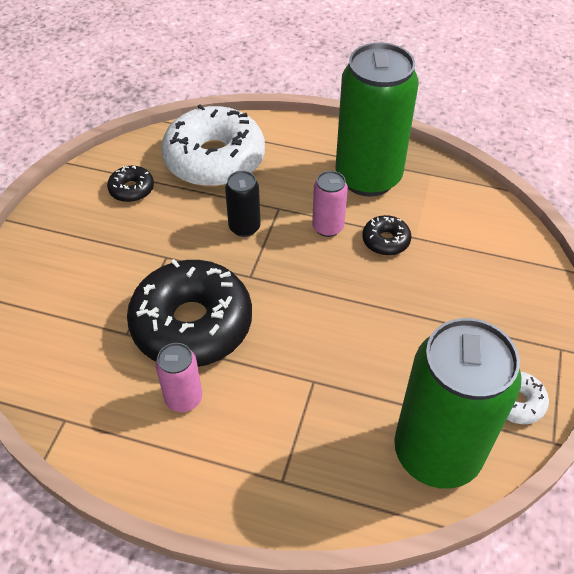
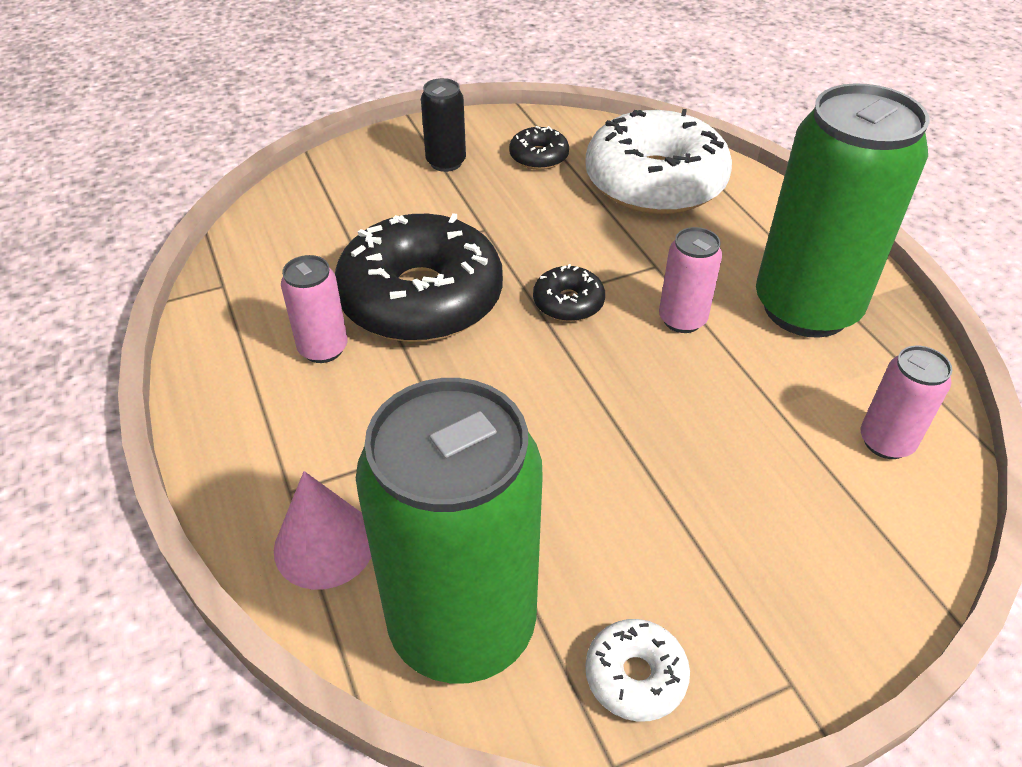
camera: 50 degrees right, 5 degrees down
(244, 227) = (594, 257): black can -> black can (446, 162)
(335, 485) = (324, 544): none -> pink cone
(385, 241) = (731, 381): black donut -> black donut (568, 303)
(471, 217) = (886, 442): none -> pink can

